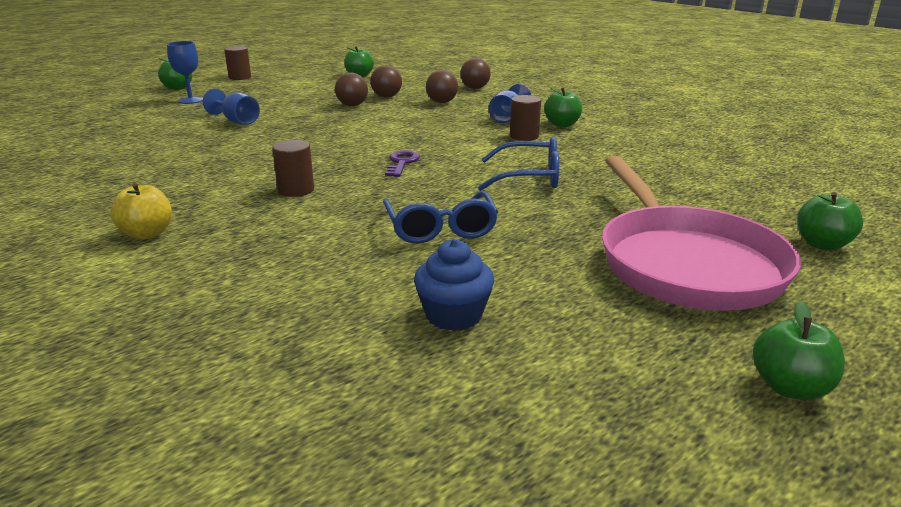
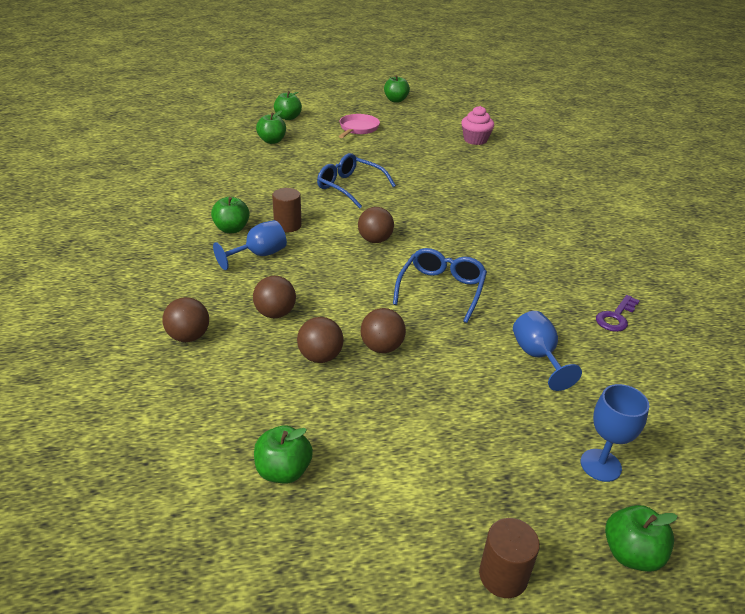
camera: 150 degrees left, 10 degrees up
(147, 233) = (611, 218): yellow apple -> none
(296, 190) = (511, 225): brown cylinder -> none
(402, 163) = (417, 227): purple key -> purple key (616, 317)
(430, 145) = (375, 240): none -> brown ball
(440, 229) = (444, 172): blue glasses -> blue glasses (441, 289)
(454, 315) = (475, 140): blue cupcake -> pink cupcake
(684, 263) = (358, 129): pink pan -> pink pan, size x0.48
(734, 200) = (272, 141): none -> green apple

